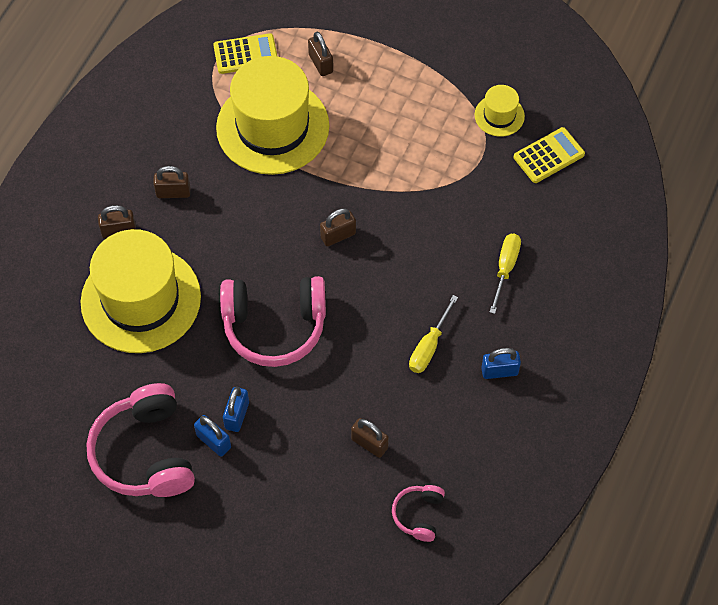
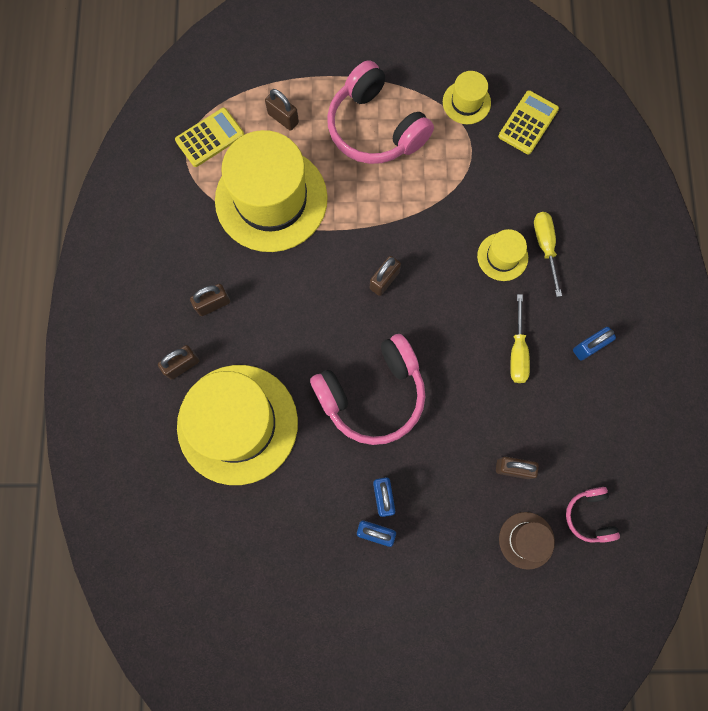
camera: 25 degrees left, 15 degrees up
(145, 453) = (319, 573): pink headphones -> pink headphones (375, 128)
(348, 509) = (526, 540): none -> brown hat
(460, 260) = (502, 257): none -> yellow hat

